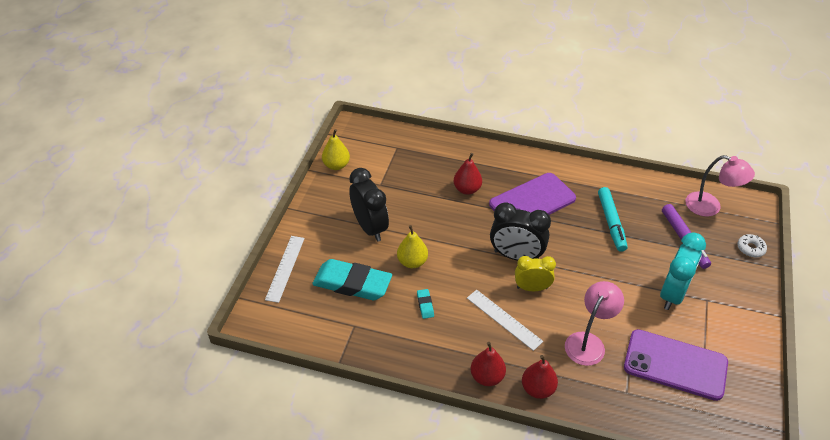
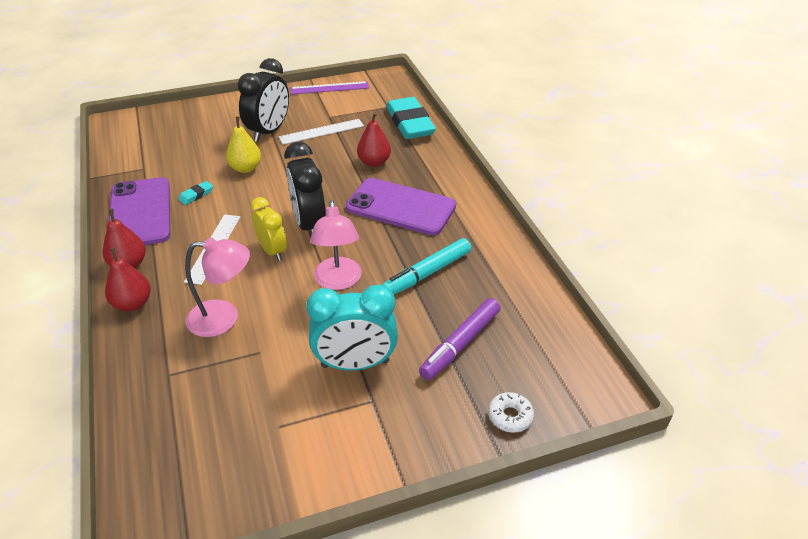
camera: 55 degrees right, 5 degrees down
(285, 268) = (184, 112): white ruler -> white ruler (321, 131)
(336, 165) = (329, 88): yellow pear -> purple ruler
(352, 283) = (192, 149): turquoise eraser -> turquoise eraser (410, 123)
(675, 365) = (237, 404): purple phone -> purple phone (140, 213)
(710, 207) = (548, 350): pink lamp -> pink lamp (338, 281)

